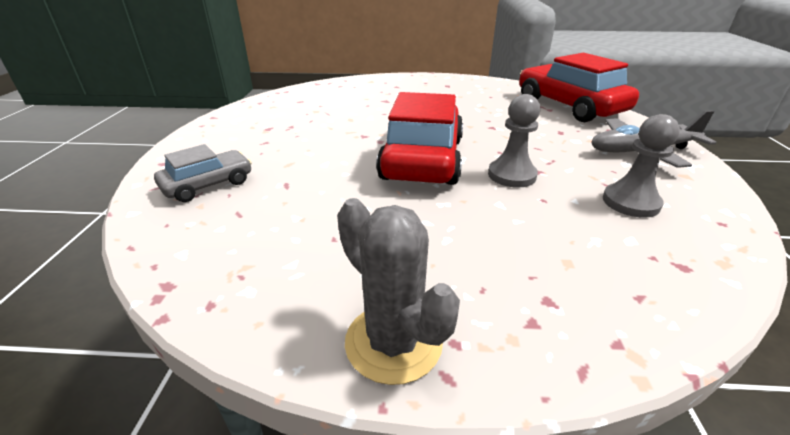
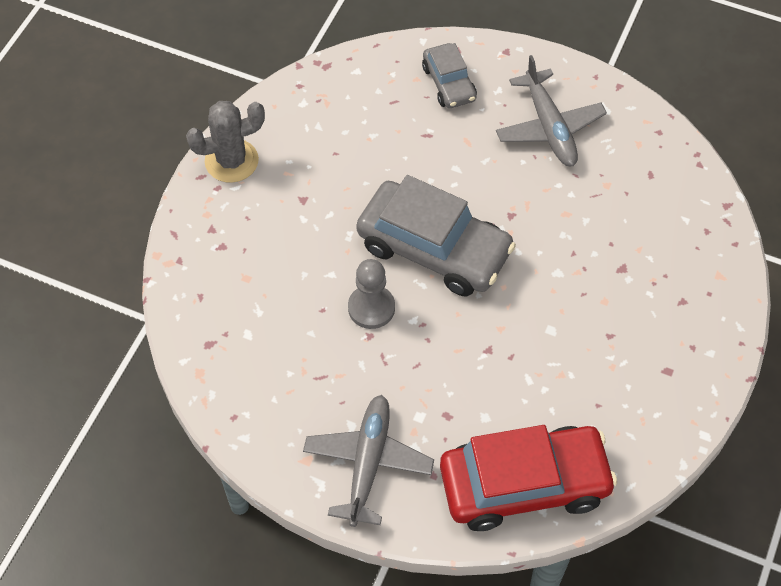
camera: 110 degrees right, 25 degrees up
(263, 134) = (549, 127): none -> grey plane
(422, 159) = (434, 249): red car -> grey car
(630, 202) = (289, 373): grey pawn -> none

